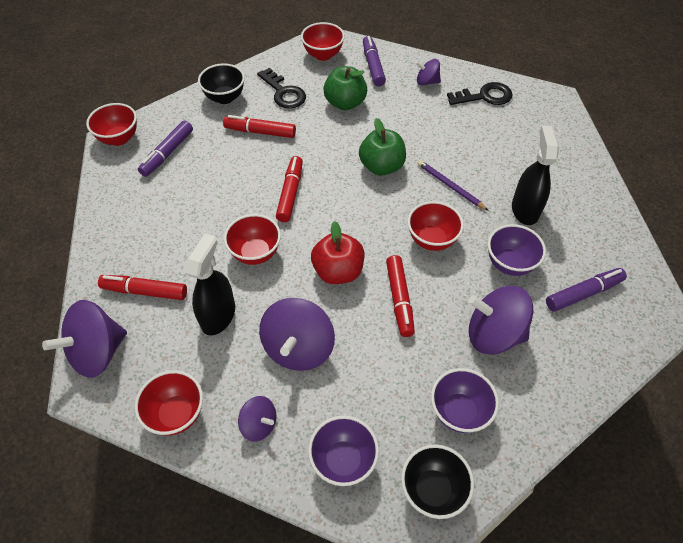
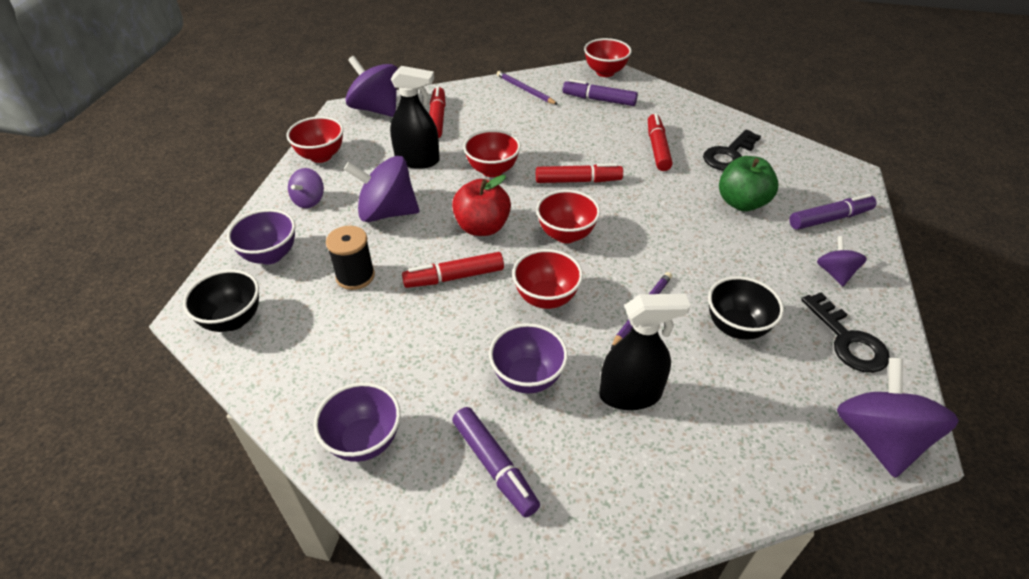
camera: 80 degrees right, 10 degrees down
(122, 207) = (525, 90): none -> purple pencil
(225, 98) = (695, 118): black bowl -> black bowl (736, 327)
(323, 55) = (818, 175): red bowl -> red bowl (566, 235)
(381, 166) = (648, 244): green apple -> none
(387, 378) = (355, 276): none -> black spool
(459, 411) = (316, 336): purple bowl -> purple bowl (364, 441)
(493, 334) = (417, 364): purple spinning top -> purple spinning top (878, 438)

